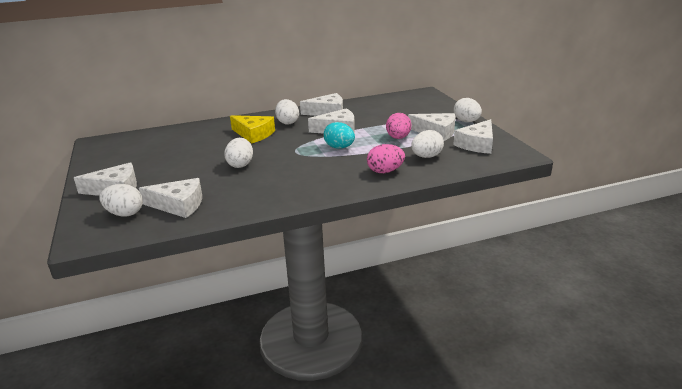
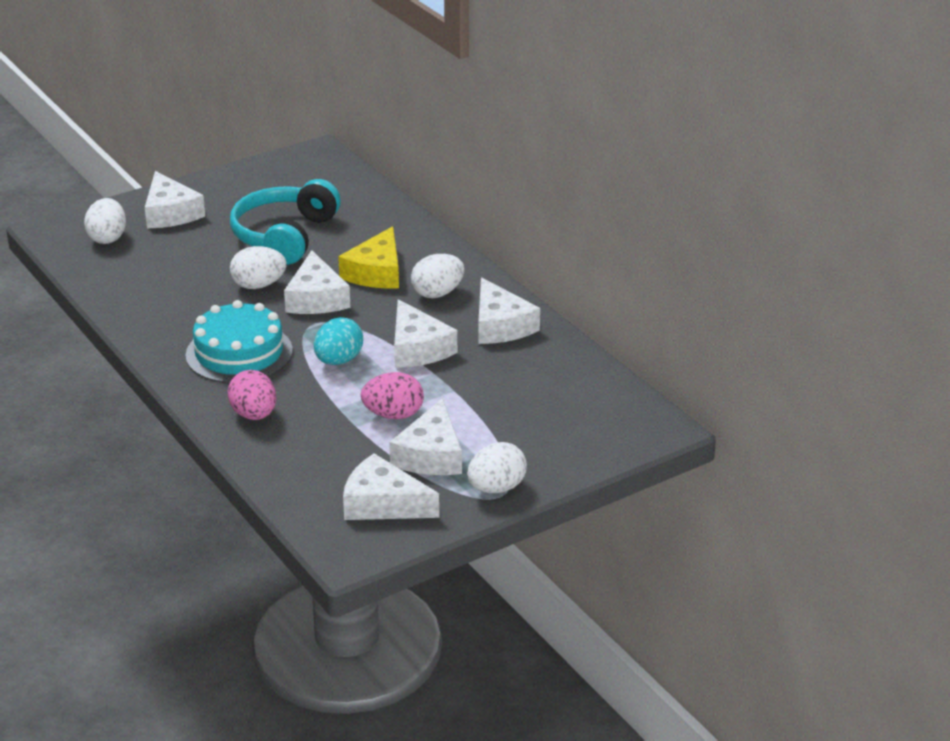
camera: 75 degrees right, 5 degrees up
(178, 205) = (132, 268): white cheese -> white cheese (316, 298)
(189, 155) = (285, 236): none -> turquoise headphones
(315, 173) = (239, 353): none -> turquoise cake
(426, 157) = (317, 451): white egg -> none

